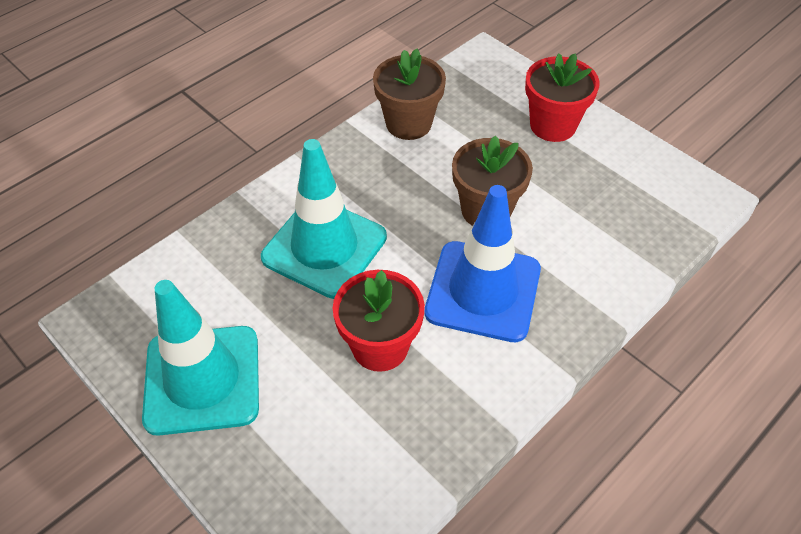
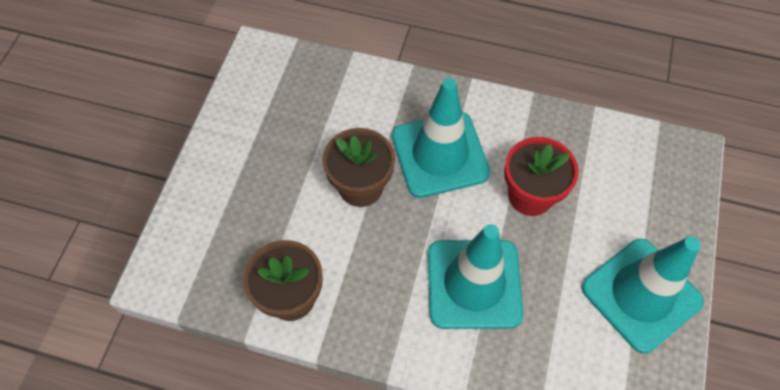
camera: 120 degrees left, 10 degrees up
(483, 291) = (440, 154): blue traffic cone -> turquoise traffic cone
(553, 125) = (231, 179): red flower pot -> none

